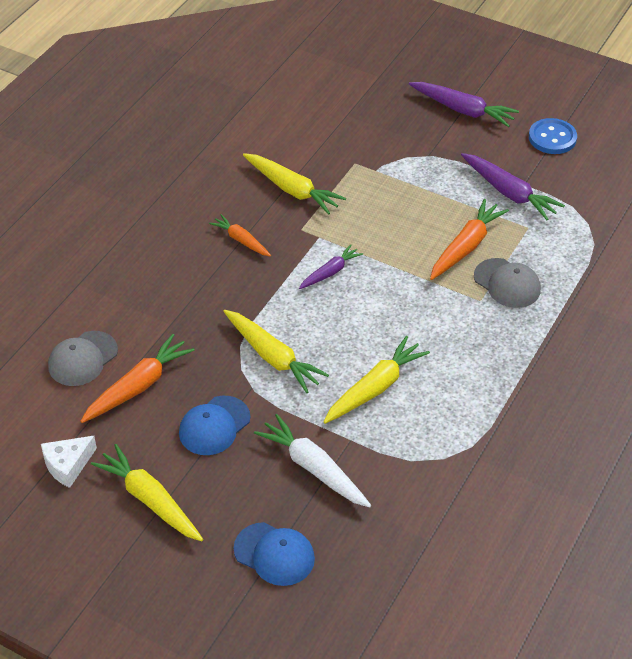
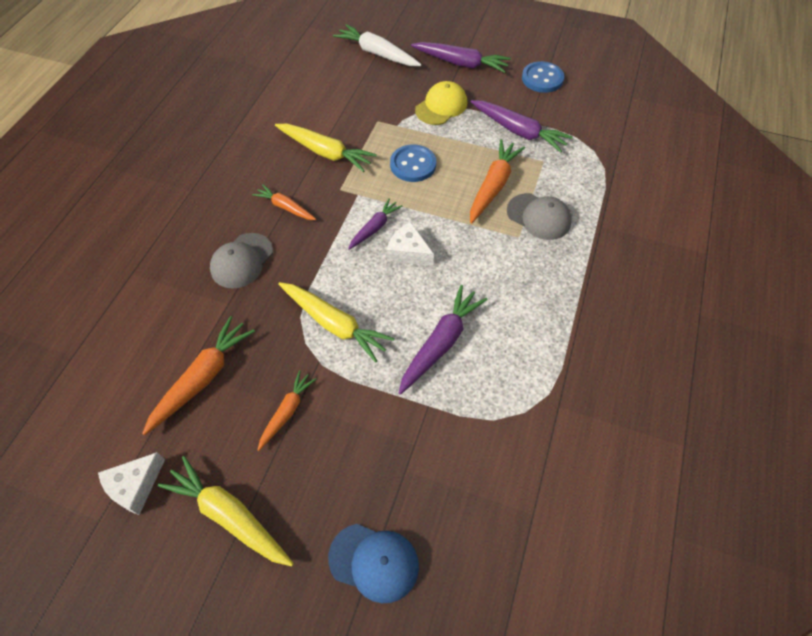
camera: 10 degrees left, 10 degrees up
(83, 359) = (142, 355): grey cap -> grey cap (242, 261)
(214, 426) = (287, 412): blue cap -> orange carrot
(314, 468) = (397, 446): white carrot -> white carrot (377, 53)
(360, 300) = (408, 252): none -> white cheese
(375, 388) = (440, 343): yellow carrot -> purple carrot
(384, 214) = (413, 165): none -> blue button
(429, 155) = (441, 106): none -> yellow cap

